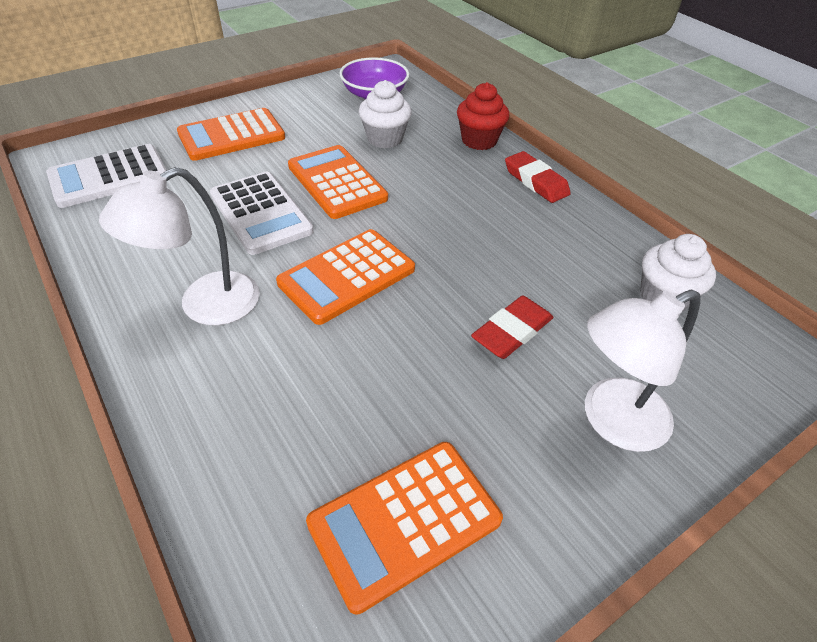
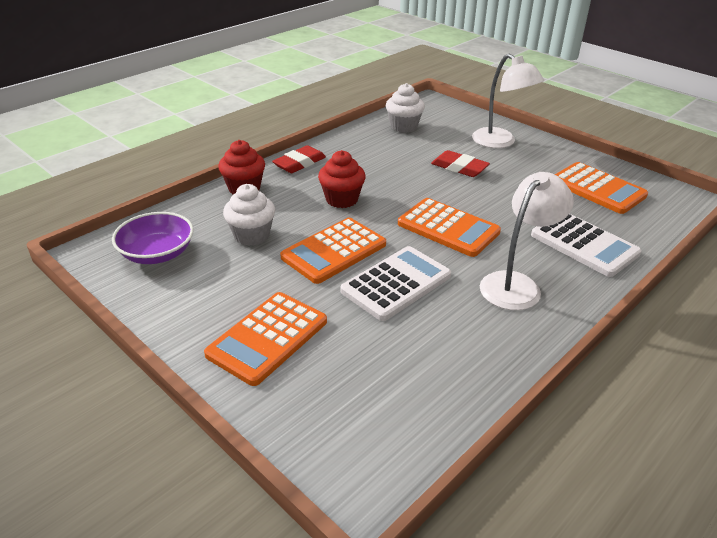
camera: 100 degrees left, 10 degrees down
(109, 177) = (382, 412): white calculator -> white calculator (584, 244)
(205, 305) = (516, 284): white lamp -> white lamp turned 90 degrees counterclockwise
(231, 135) = (267, 338): orange calculator -> orange calculator turned 75 degrees clockwise
(440, 201) = (342, 199): none -> red cupcake

